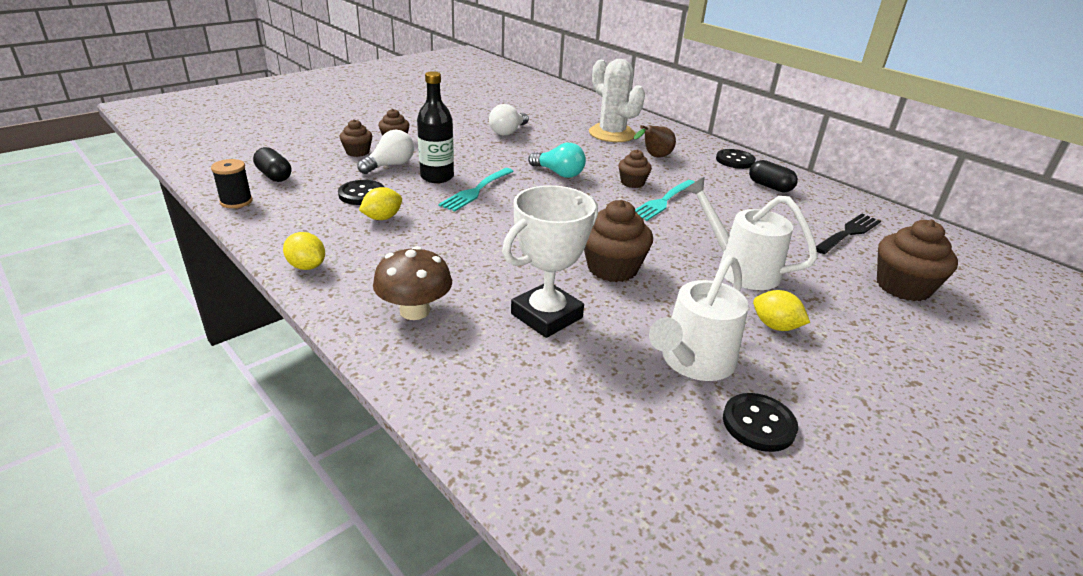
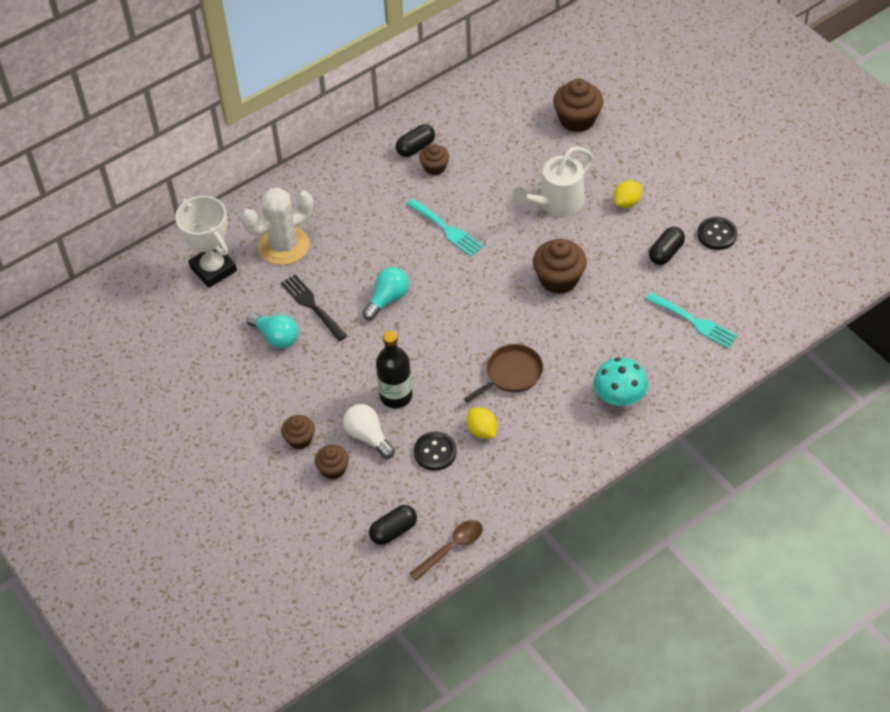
camera: 80 degrees left, 20 degrees up
(236, 201) = (451, 548): black spool -> brown spoon
(307, 266) = (563, 471): yellow lemon -> none
(415, 311) = (619, 397): brown mushroom -> turquoise mushroom
(460, 235) = (511, 374): none -> brown pan
(476, 191) = (427, 364): turquoise fork -> turquoise fork (694, 321)
(508, 132) = (276, 337): white light bulb -> turquoise light bulb
(546, 316) = (621, 322): white trophy -> white trophy (213, 269)
(632, 183) = (408, 245): brown cupcake -> brown cupcake (434, 167)
(654, 157) = (347, 219): brown pear -> none
(693, 362) = (666, 252): white watering can -> black capsule
(735, 160) = (356, 158): black button -> none
(848, 233) = (500, 122): black fork -> black fork (312, 306)

